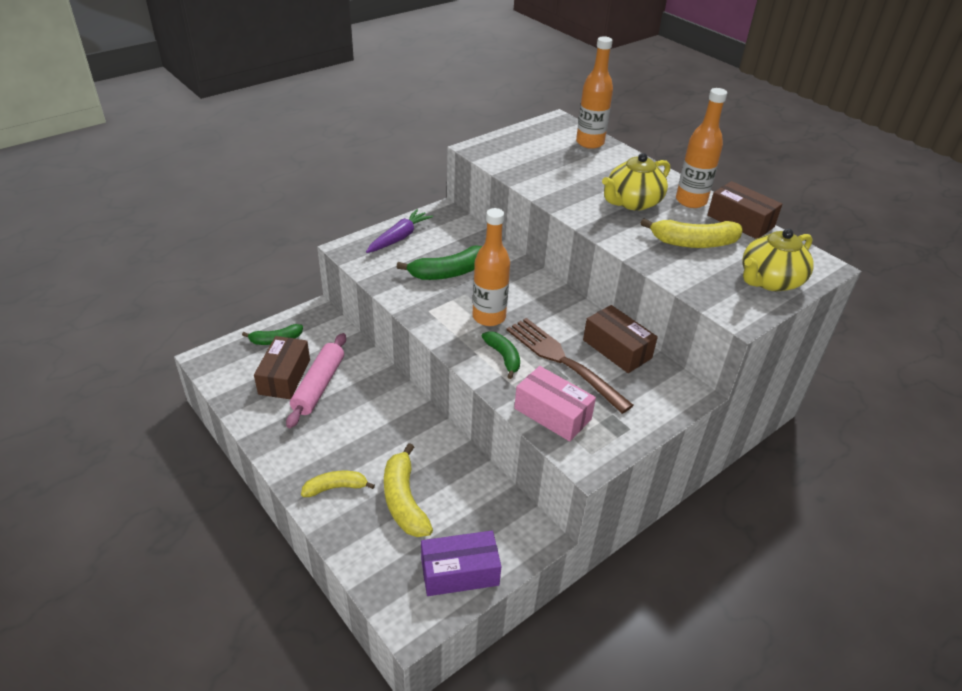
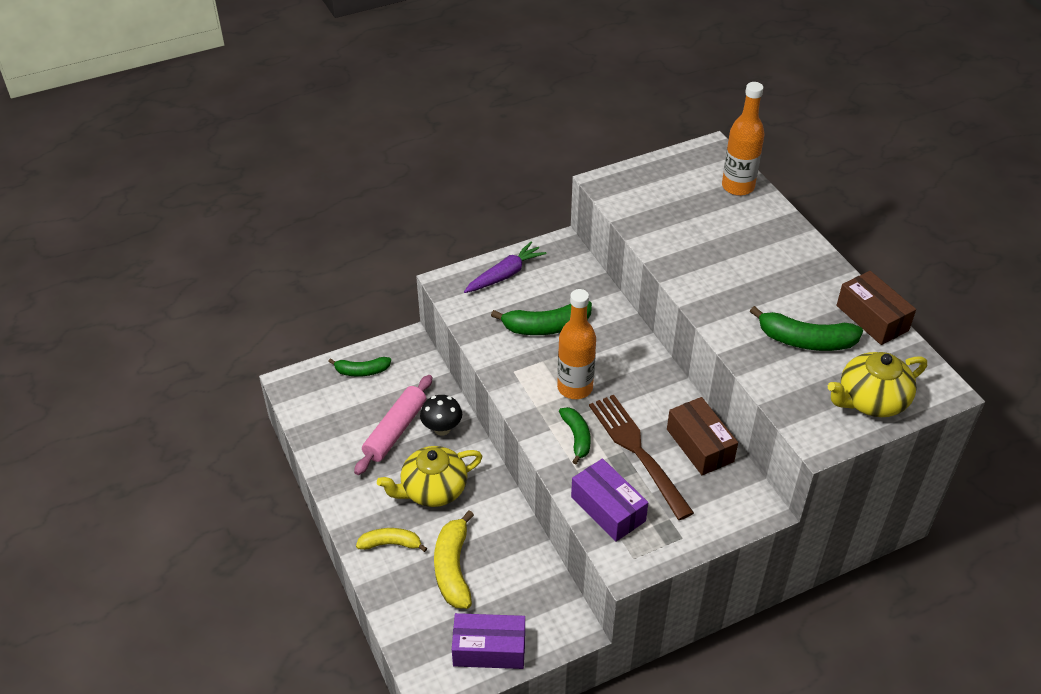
camera: 15 degrees right, 5 degrees up
(284, 377) = (363, 415): brown box -> none
(364, 378) = (442, 429): none -> black mushroom
(552, 414) = (608, 509): pink box -> purple box
(632, 202) = (757, 277): yellow teapot -> yellow teapot (433, 490)
(691, 201) = (825, 283): orange bottle -> none
(693, 243) = (805, 340): yellow banana -> green banana

